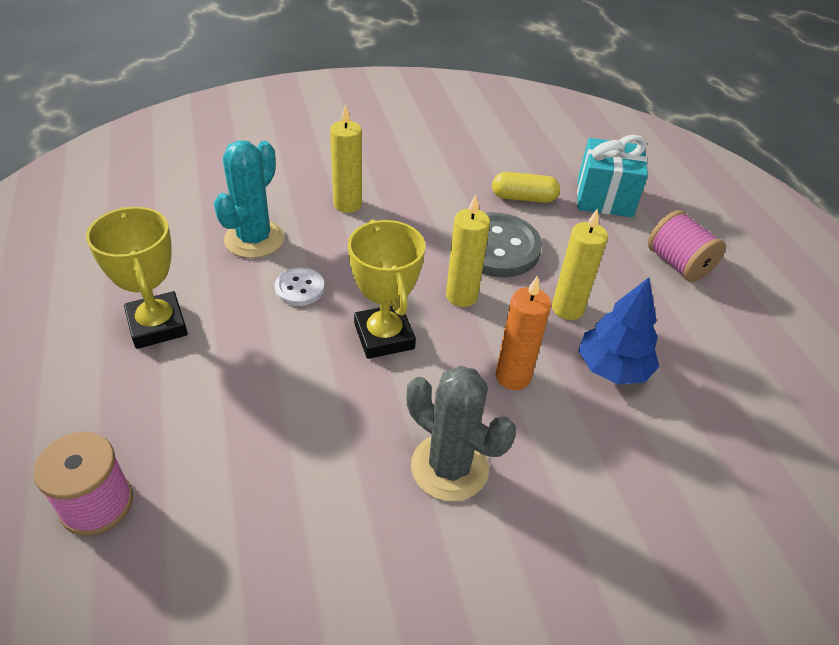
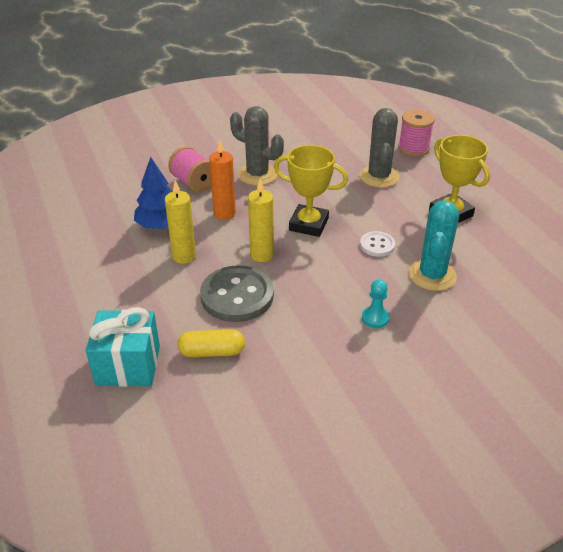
camera: 175 degrees right, 5 degrees down
(221, 425) = (379, 177): none -> grey cactus
(347, 204) = (375, 318): yellow candle -> turquoise pawn
(384, 336) = (308, 224): yellow trophy -> yellow trophy turned 45 degrees counterclockwise
(678, 264) = (82, 303): pink spool -> pink spool (194, 183)

